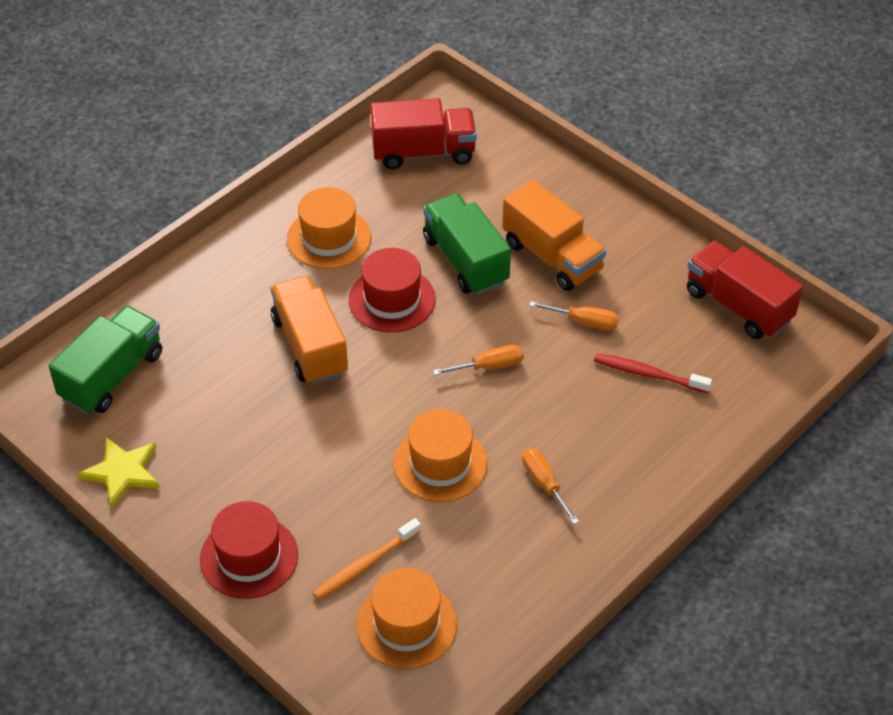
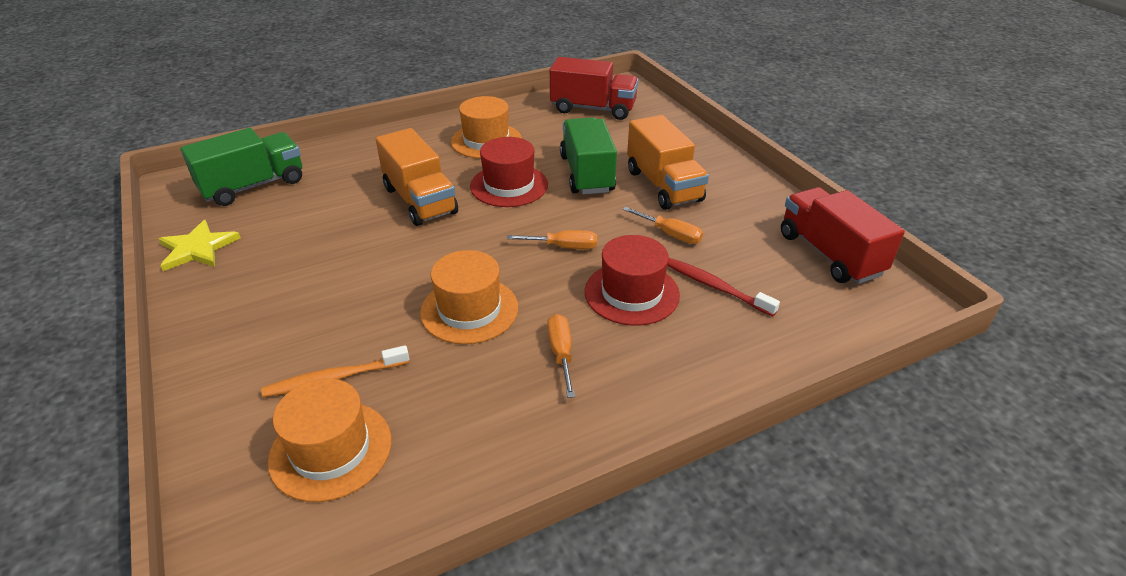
camera: 20 degrees right, 10 degrees down
(249, 557) = (236, 340): red hat -> red hat (631, 293)
(310, 346) = (420, 200): orange truck -> orange truck turned 150 degrees clockwise

